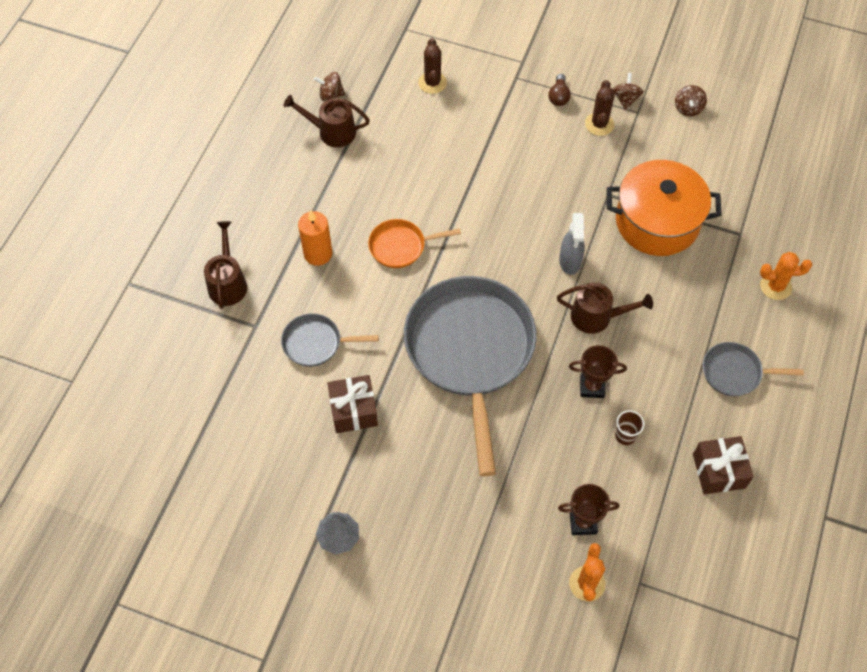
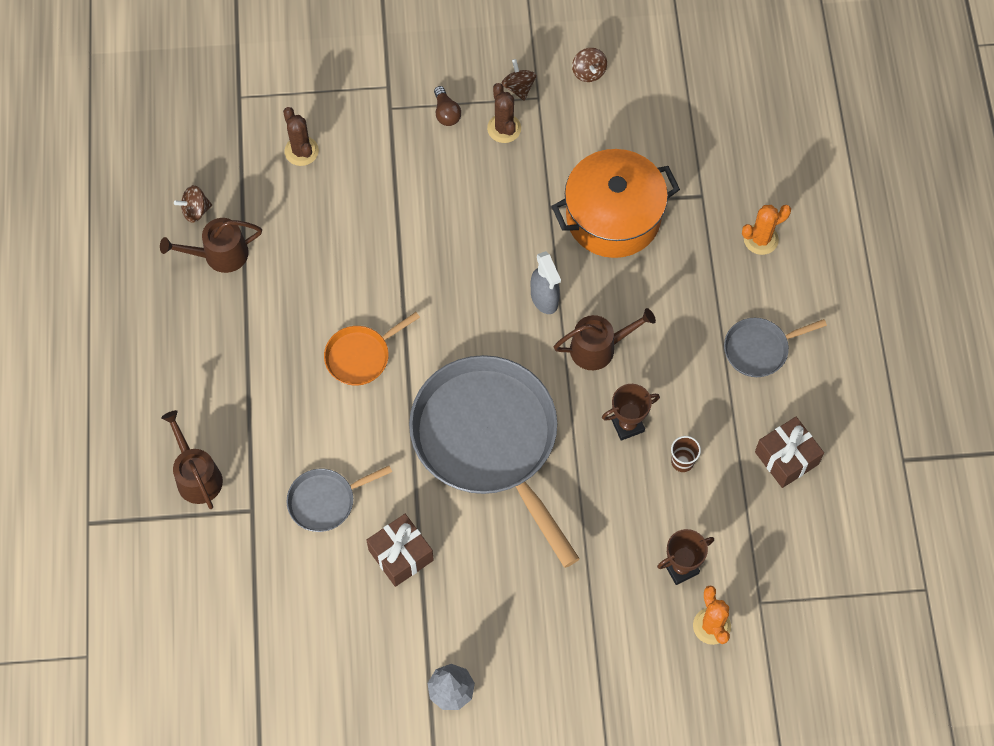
camera: 25 degrees left, 5 degrees up
(318, 254) = (277, 402): orange candle -> none

